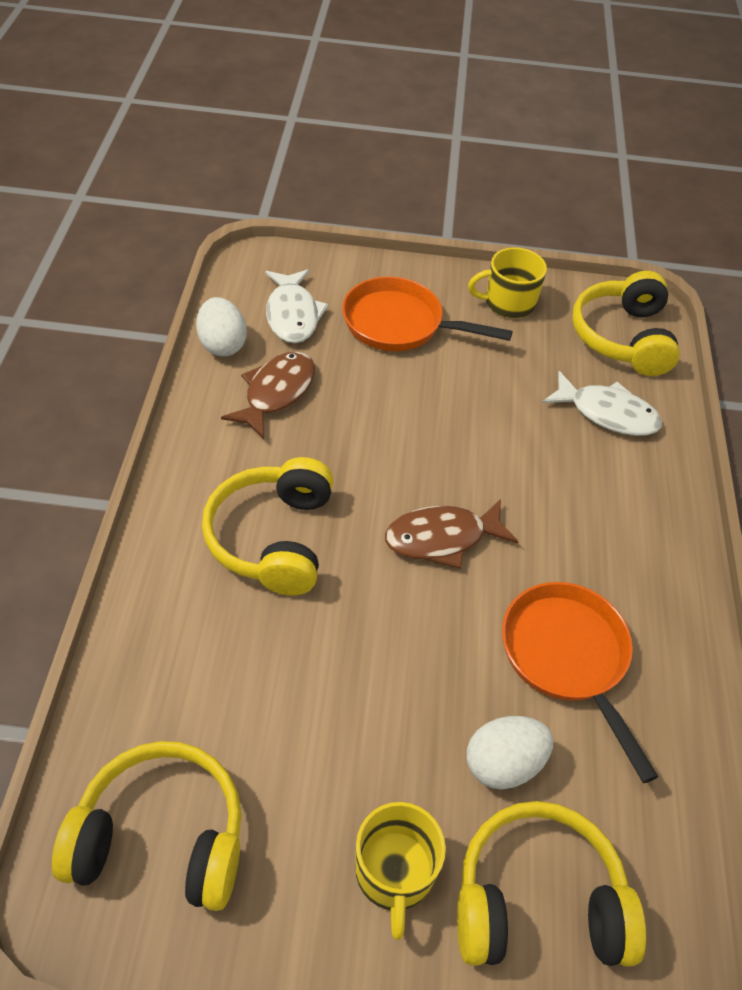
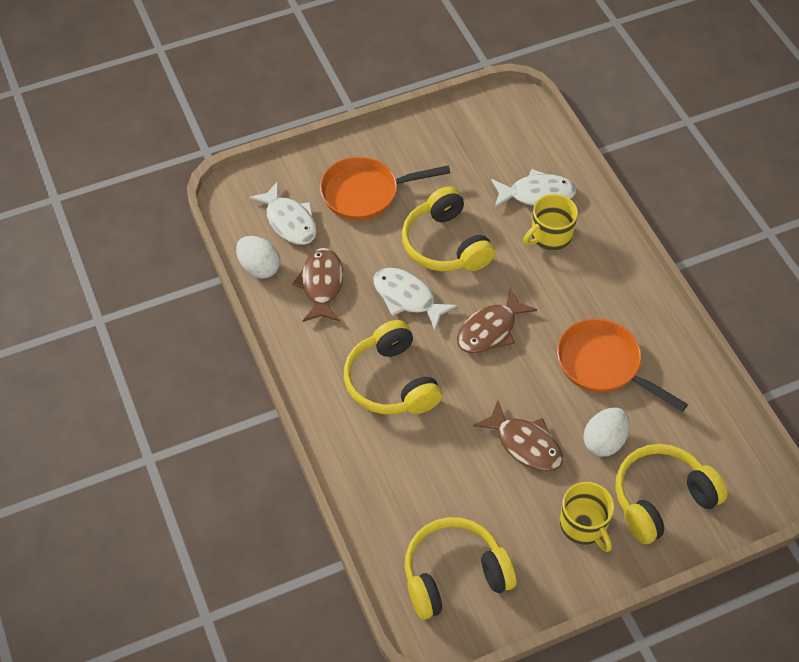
camera: 25 degrees left, 5 degrees up
(365, 453) = (407, 298): none -> white fish
(388, 707) = (525, 444): none -> brown fish
(508, 303) = (426, 140): yellow mug -> yellow mug (550, 236)
(622, 337) = (514, 132): yellow headphones -> yellow headphones (445, 245)

